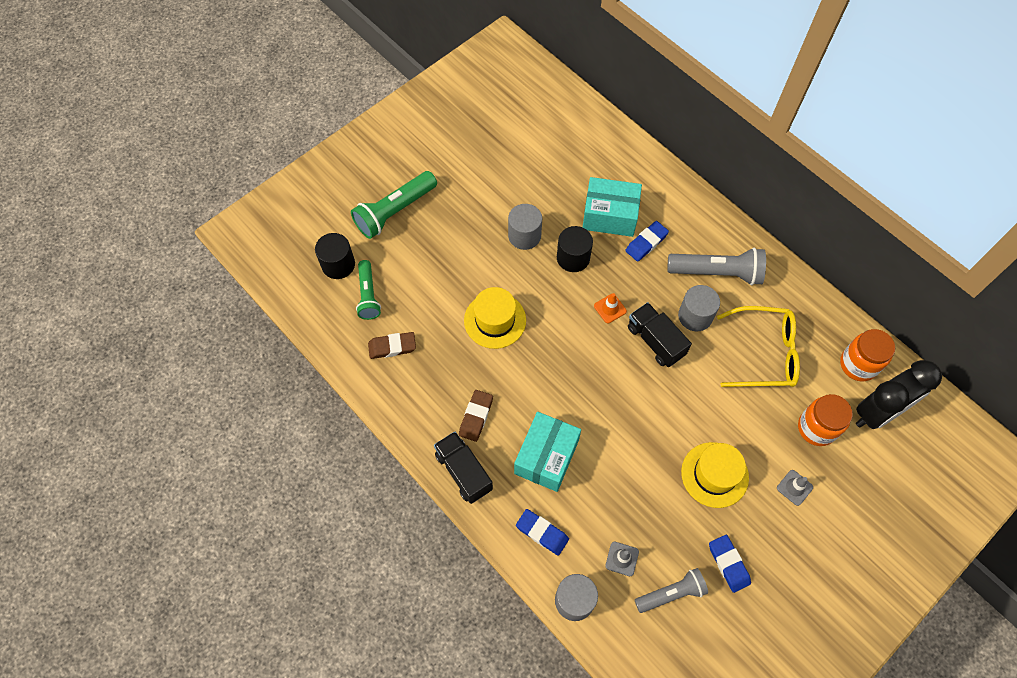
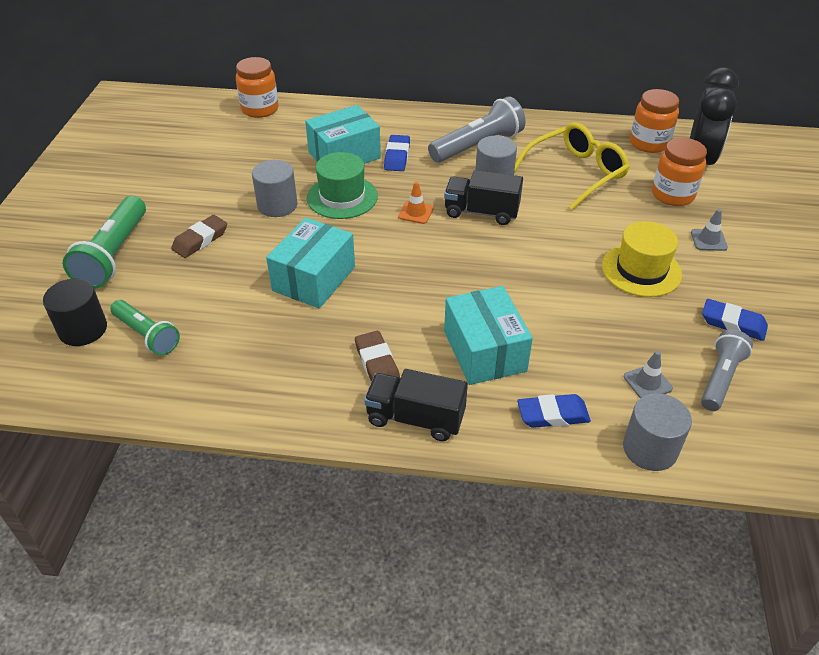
camera: 40 degrees left, 20 degrees down
(392, 347) = (220, 362): brown eraser -> brown eraser (200, 240)
(495, 320) = (314, 278): yellow hat -> turquoise box
(573, 258) = (342, 197): black cylinder -> green hat
(590, 123) = (260, 109): none -> orange jar

